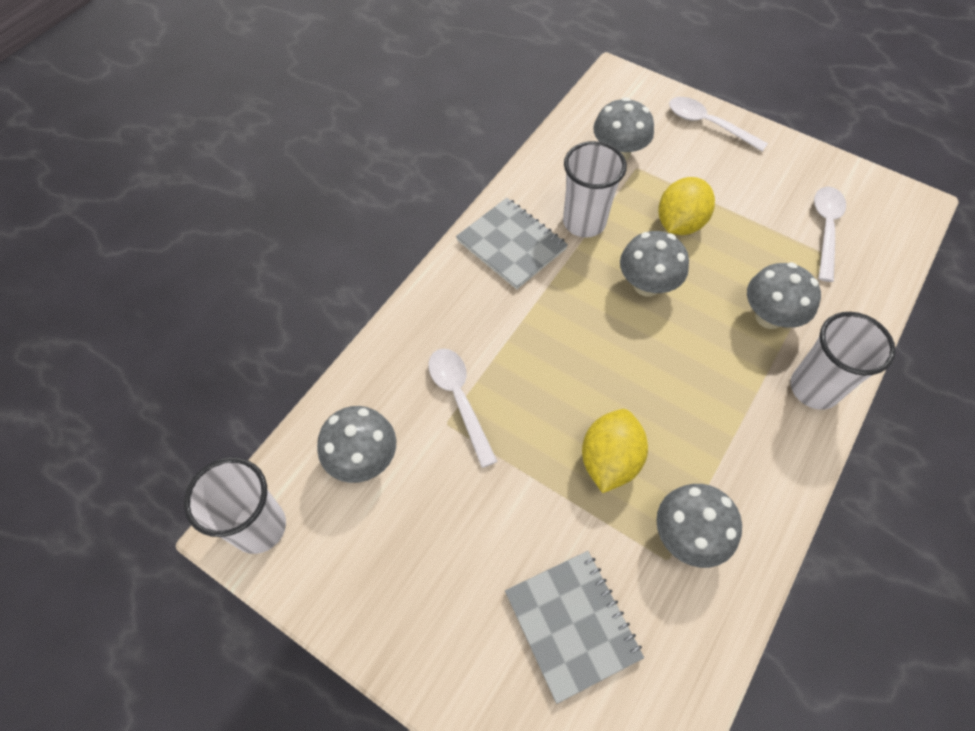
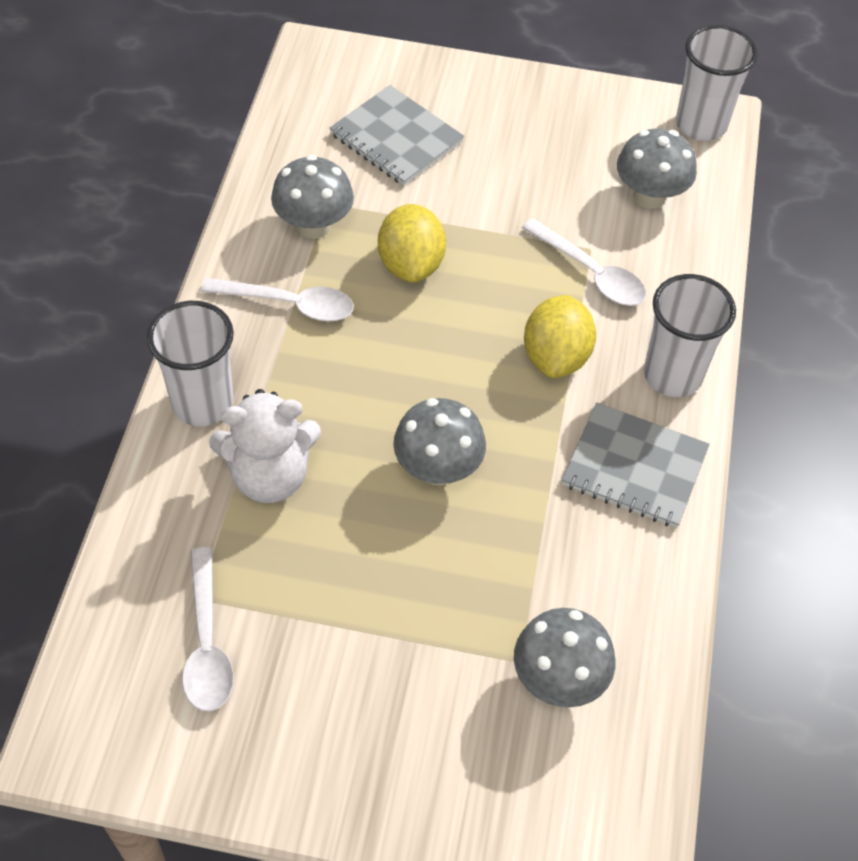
camera: 155 degrees right, 5 degrees down
(584, 222) = (556, 534): white cup -> white cup (672, 375)
(679, 223) = (423, 578): yellow lemon -> yellow lemon (556, 357)
(707, 124) = (434, 801): white spoon -> white spoon (290, 304)
(769, 317) = (270, 476): grey mushroom -> white teddy bear

